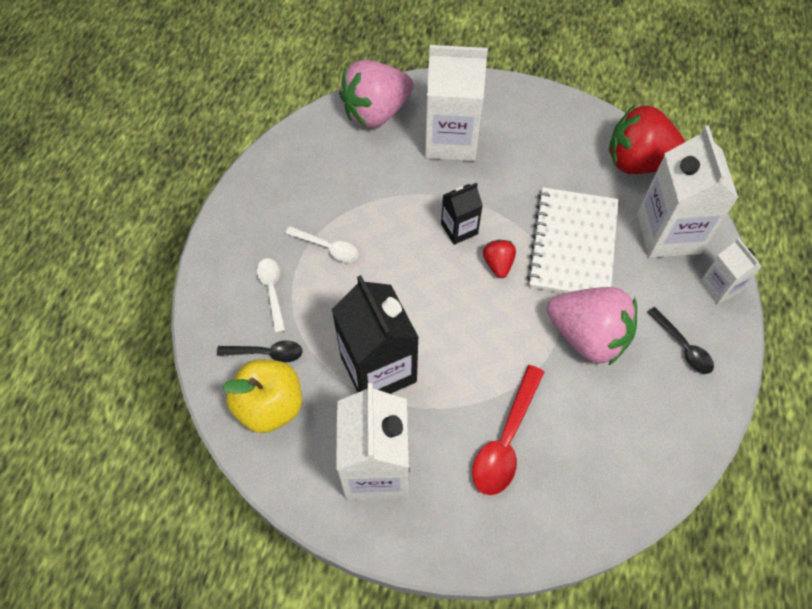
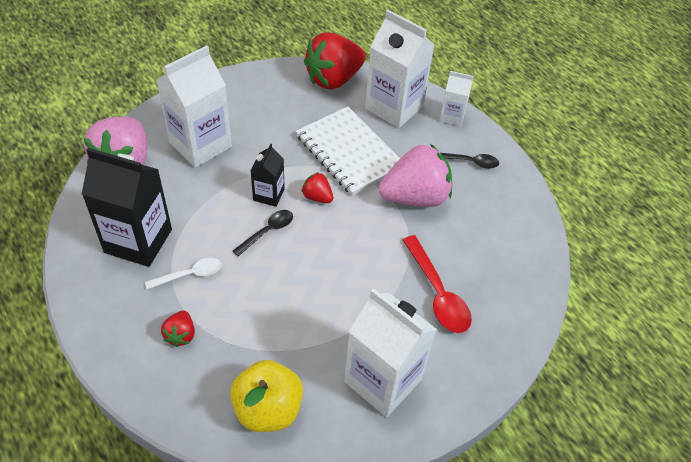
camera: 50 degrees left, 10 degrees down
(266, 353) = (225, 378): black spoon -> black spoon (267, 231)
(272, 291) = (181, 335): white spoon -> red strawberry
(378, 369) = (314, 321): black carton -> black carton (138, 241)

